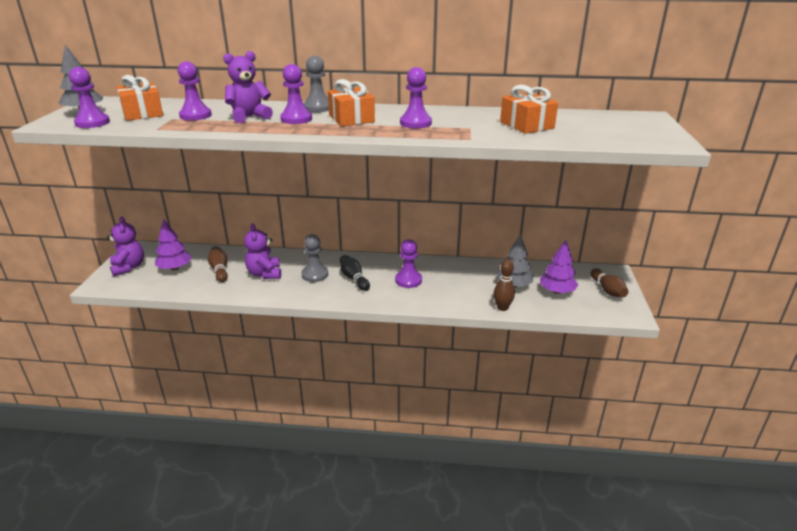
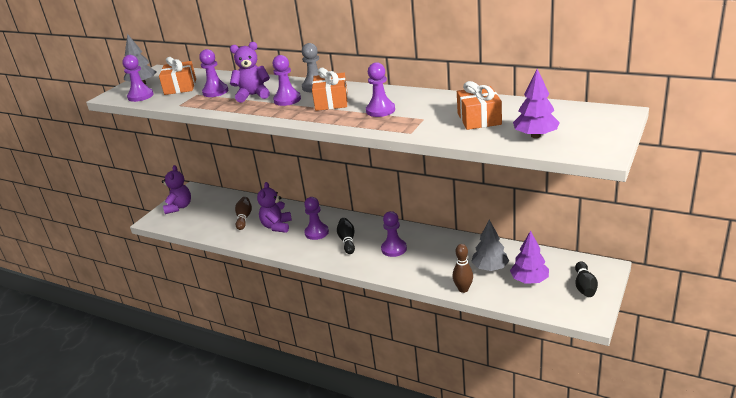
camera: 25 degrees right, 0 degrees up
(175, 268) = (211, 212): purple tree -> purple tree (535, 136)
(315, 275) = (316, 232): grey pawn -> purple pawn
(607, 290) = (584, 286): brown bowling pin -> black bowling pin

